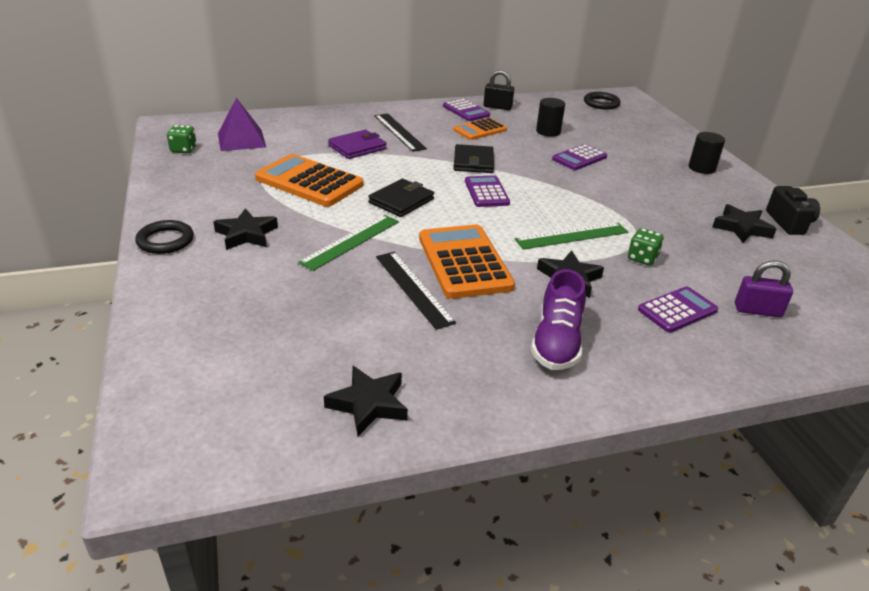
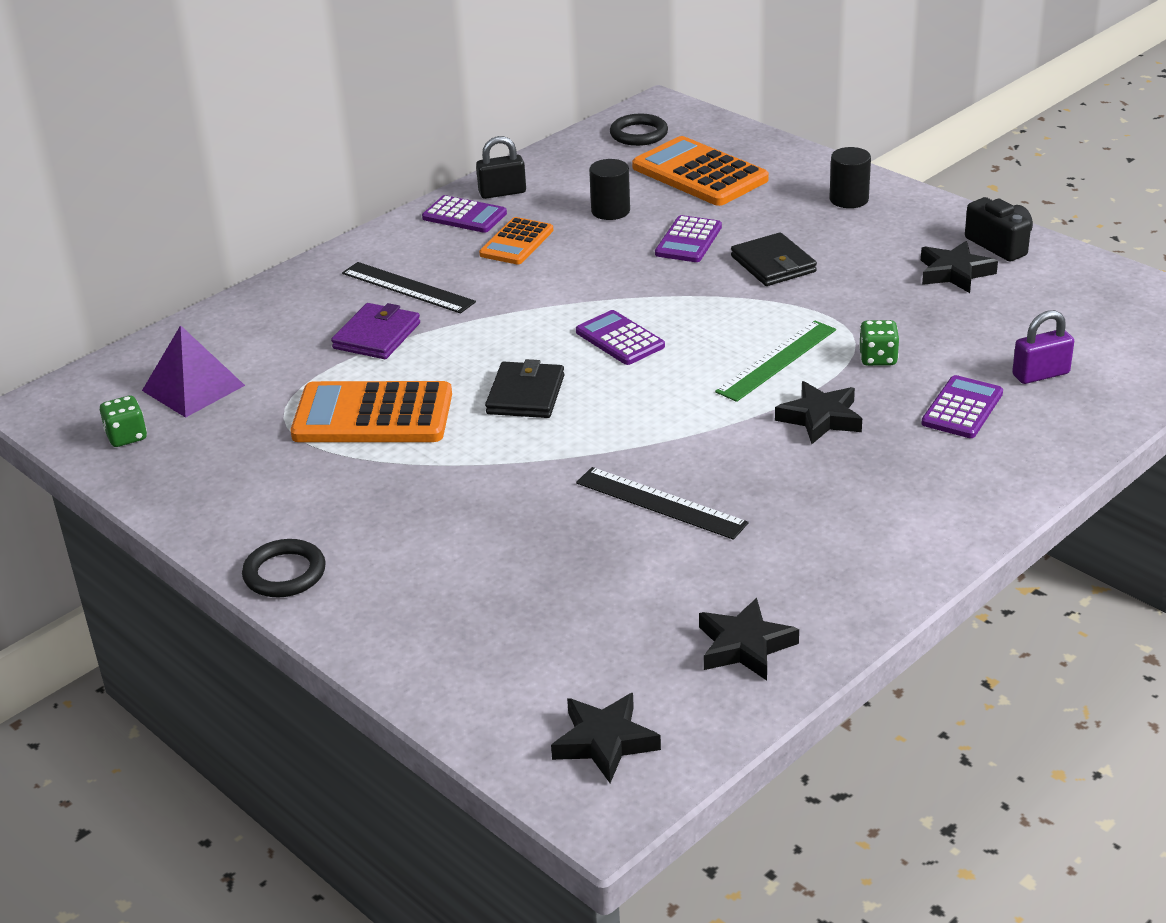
camera: 25 degrees left, 0 degrees up
(246, 234) = (380, 521): black star -> black star (605, 742)
(350, 241) = (523, 476): green ruler -> none
(464, 262) = (686, 446): orange calculator -> orange calculator (699, 174)
(473, 162) = (558, 299): black wallet -> black wallet (773, 264)
(556, 342) = (871, 498): purple shoe -> none

